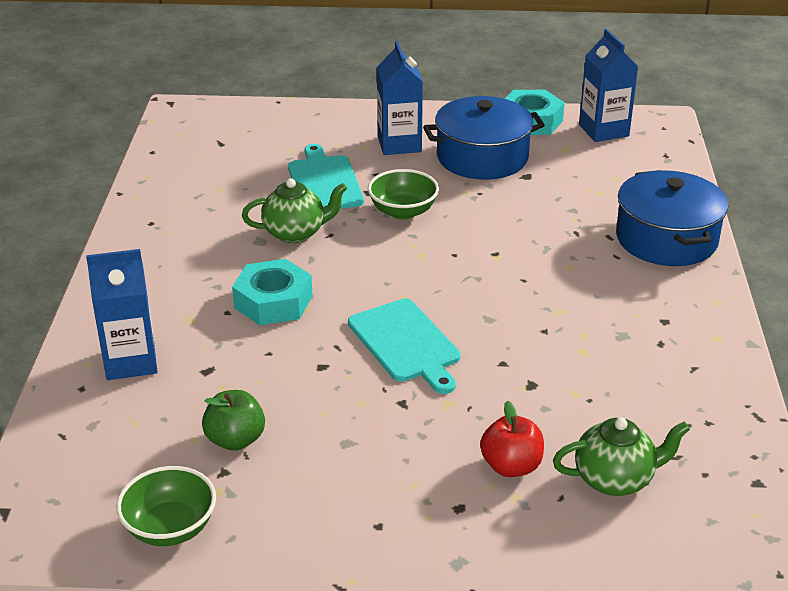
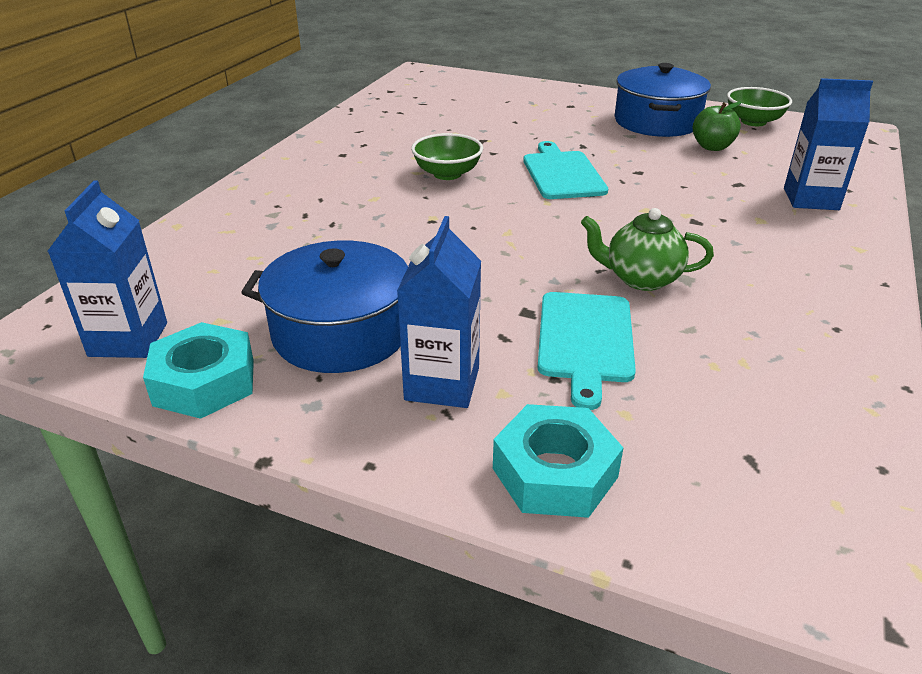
camera: 160 degrees left, 0 degrees up
(273, 301) = (675, 219): turquoise nut -> turquoise nut (555, 473)
(403, 211) = (500, 279): green bowl -> green bowl (447, 174)
(511, 466) = (527, 113): red apple -> none
(615, 479) = (469, 101): green teapot -> none
(666, 239) = (255, 203): blue pot -> blue pot (657, 122)

